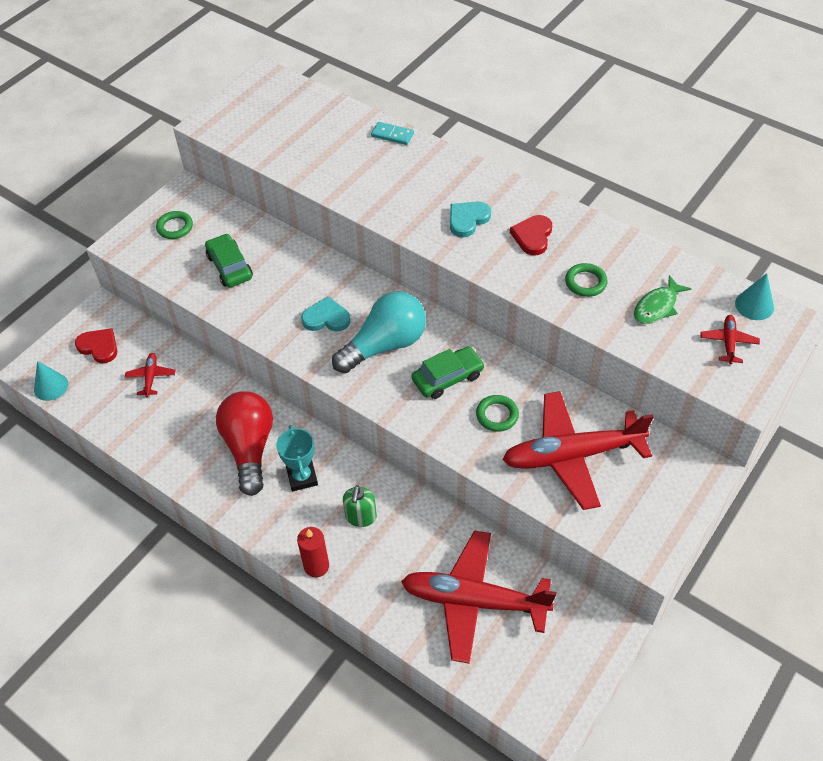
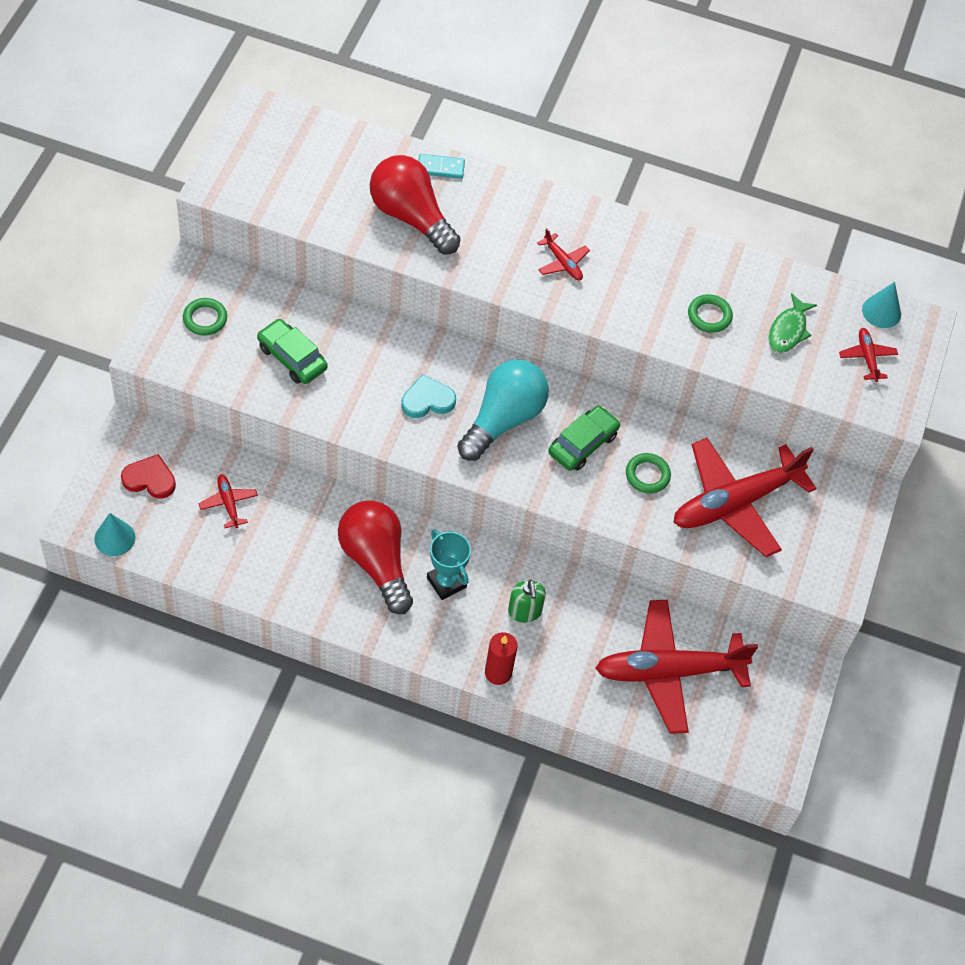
camera: 25 degrees left, 5 degrees up
(352, 167) = (411, 217): none -> red light bulb
(467, 220) = (562, 263): turquoise heart -> red plane
(532, 236) = (638, 271): red heart -> none

